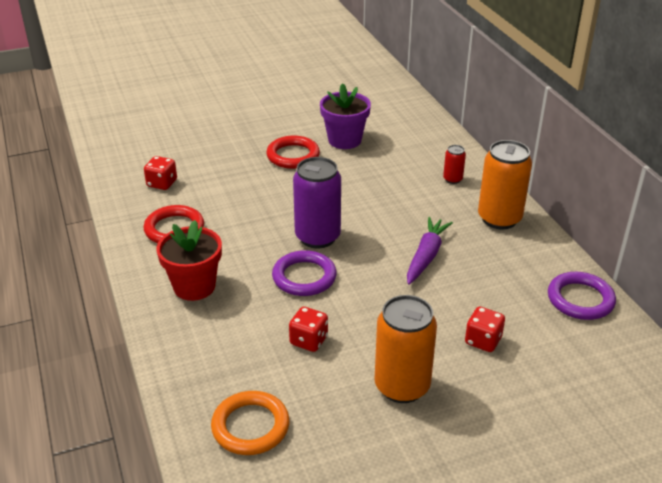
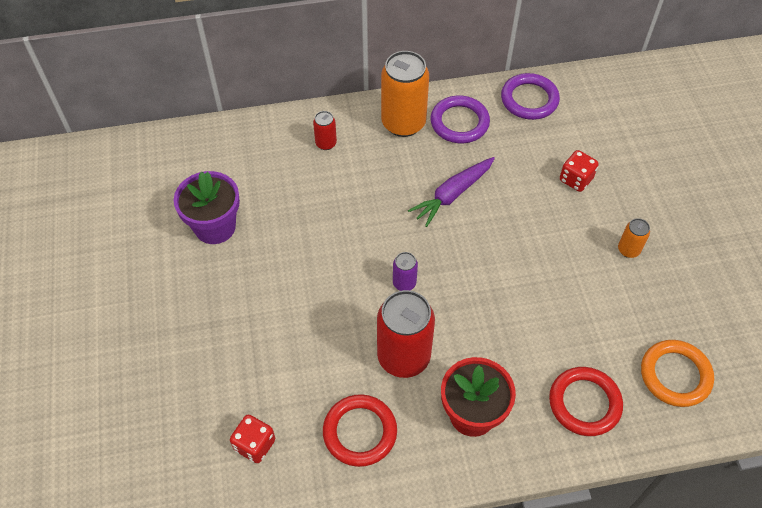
camera: 80 degrees left, 20 degrees up
(244, 244) = (403, 357): none -> red can
(293, 156) = (233, 286): red ring -> red ring (584, 403)
(304, 277) = (470, 305): purple ring -> purple ring (459, 122)
(309, 340) = (566, 313): red dice -> none
(317, 237) = (404, 283): purple can -> purple can, size x0.47
(402, 386) = (628, 250): orange can -> orange can, size x0.47
(426, 256) = (452, 194): purple carrot -> purple carrot turned 75 degrees counterclockwise

